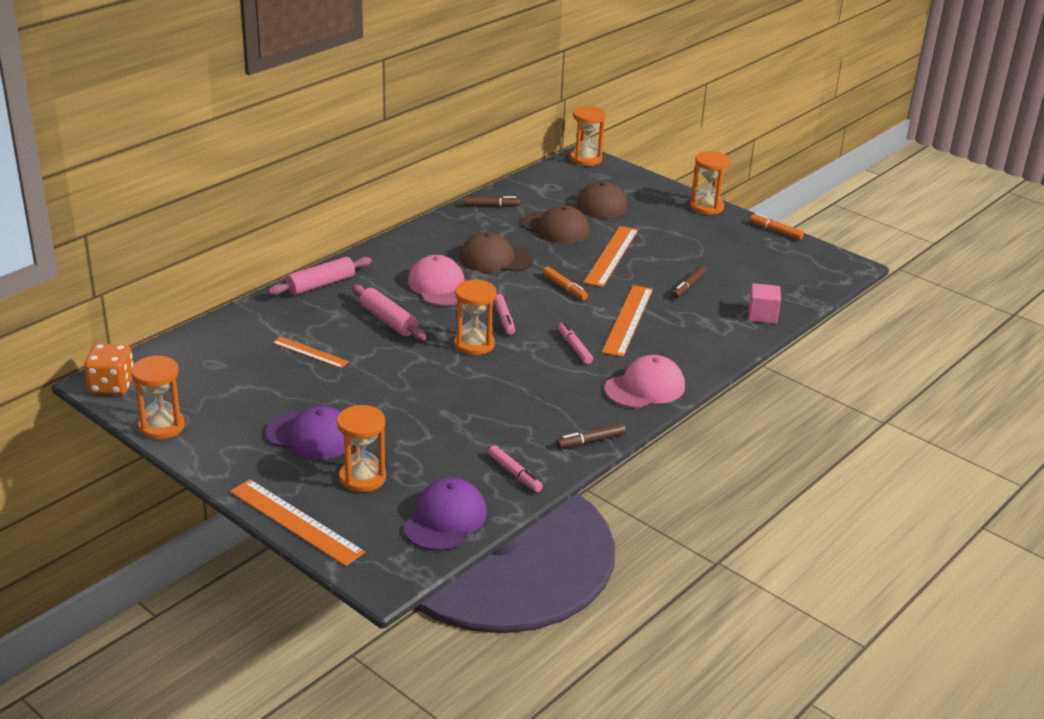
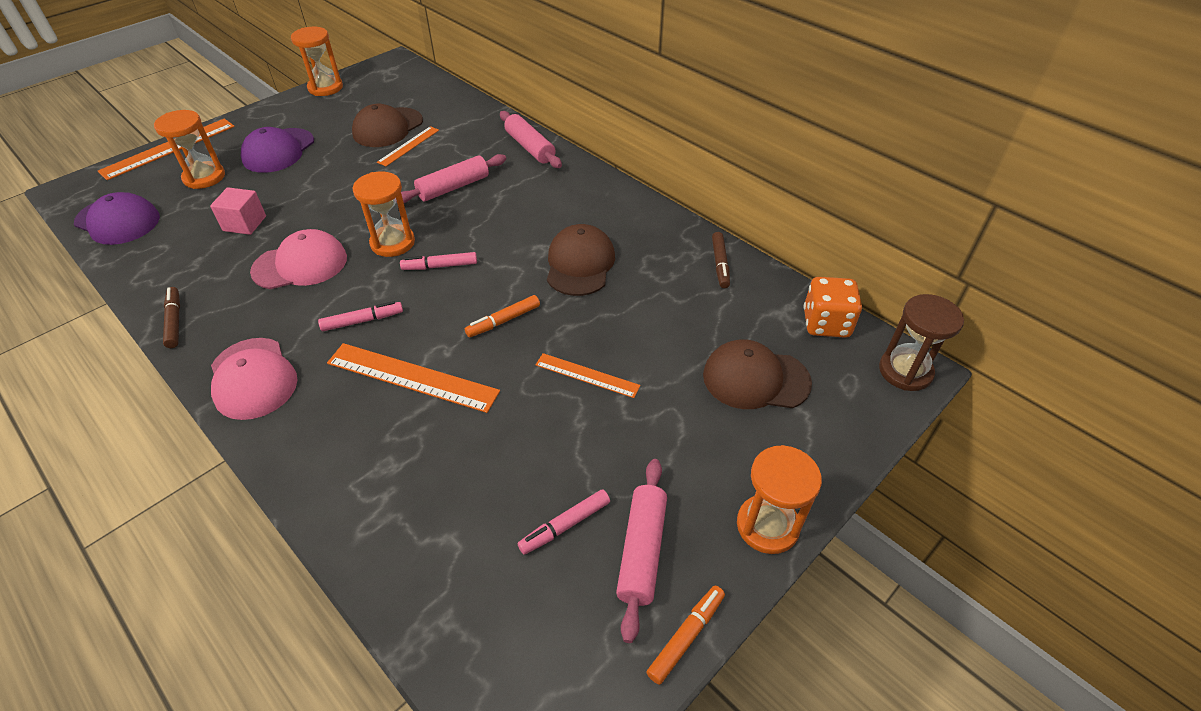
camera: 95 degrees right, 15 degrees up
(112, 386) = (388, 65): orange dice -> orange dice (826, 323)
(439, 286) = (518, 220): pink cap -> pink cap (300, 264)
(514, 473) = (154, 263): pink marker -> pink marker (565, 525)
(556, 228) = (666, 322): brown cap -> brown cap (388, 128)
(586, 159) = (905, 371): orange hourglass -> brown hourglass
(611, 256) = (587, 375): orange ruler -> orange ruler, size x0.60
(688, 287) = (490, 458): brown marker -> none
(734, 241) = (641, 551): none -> pink rolling pin
(762, 315) = (388, 550): pink cube -> pink cube (244, 223)

